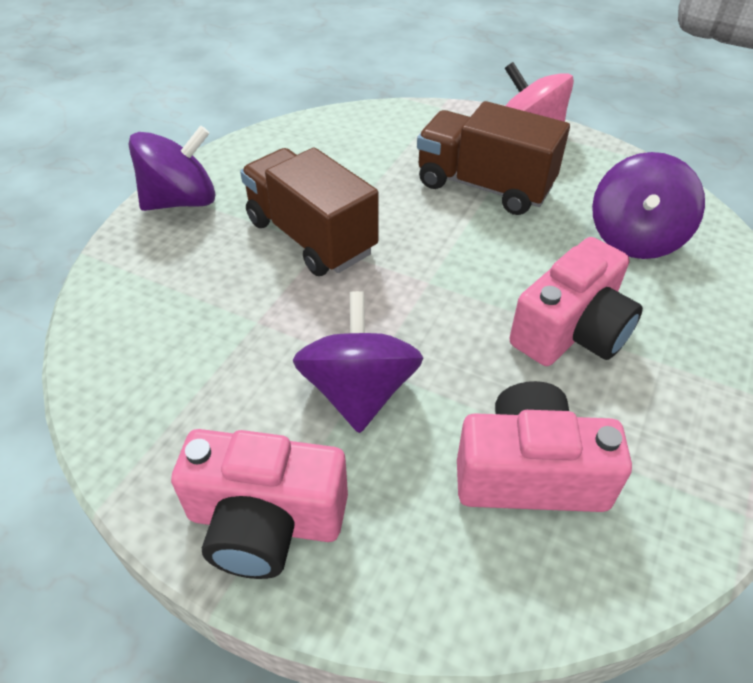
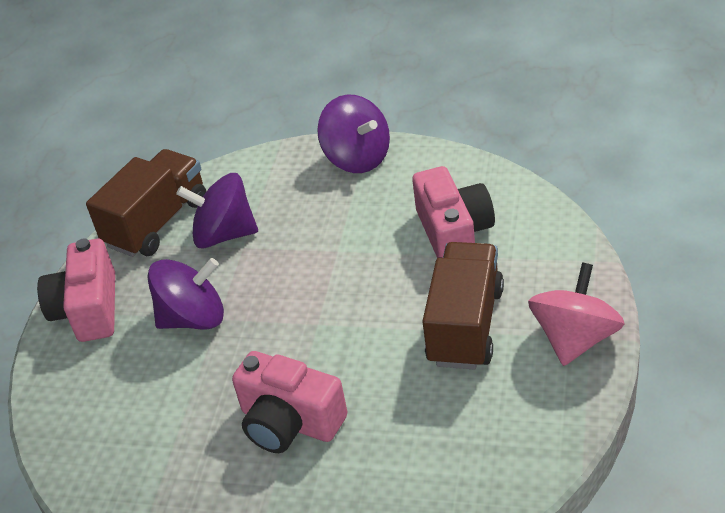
camera: 80 degrees right, 5 degrees down
(310, 237) = (344, 241): brown truck -> brown truck (157, 223)
(529, 472) = (147, 421): pink camera -> pink camera (454, 232)
(635, 238) = (433, 450): purple spinning top -> purple spinning top (224, 234)

